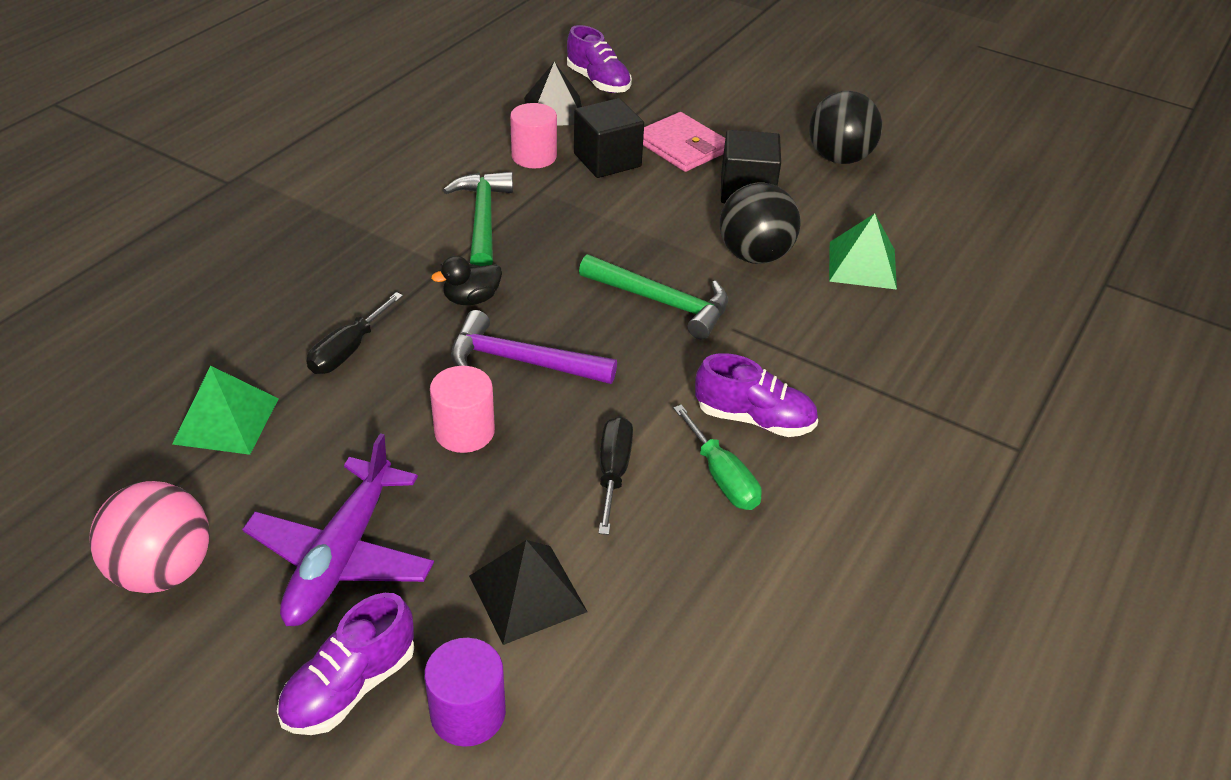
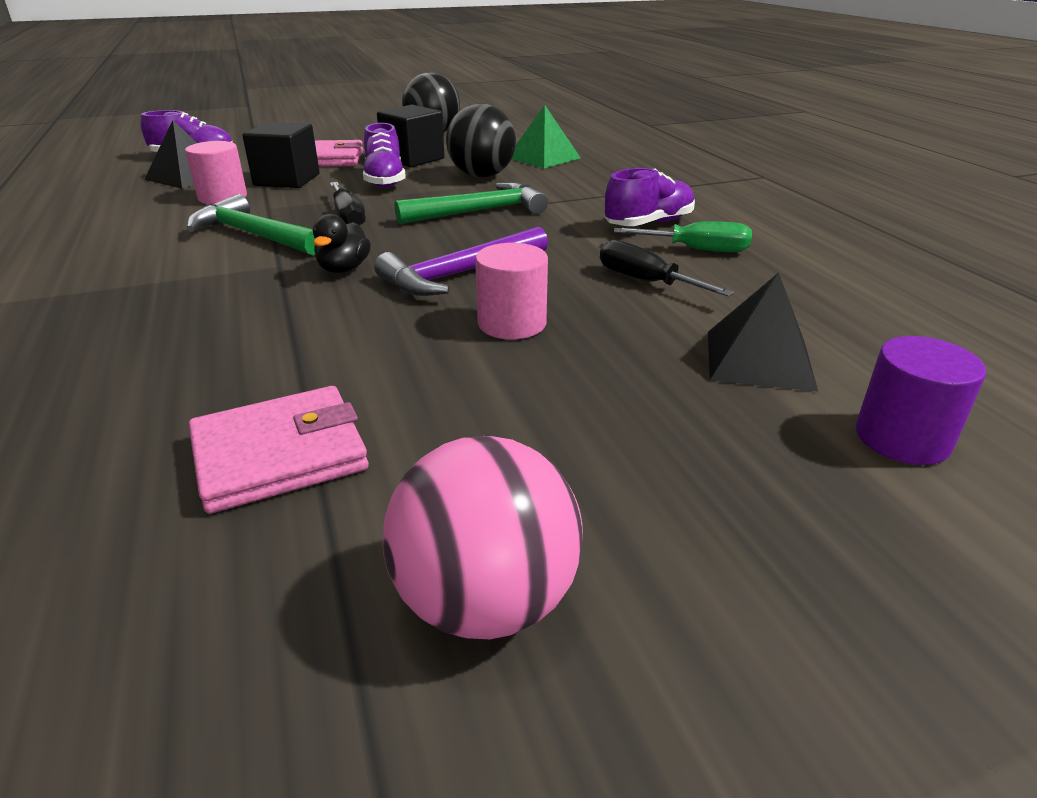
camera: 50 degrees left, 10 degrees down
(226, 421) = (280, 454): green pyramid -> pink wallet
(341, 556) = (609, 444): purple plane -> none
(348, 350) = (302, 344): black screwdriver -> black screwdriver (348, 217)
(350, 686) = (822, 502): purple shoe -> purple shoe (385, 180)

